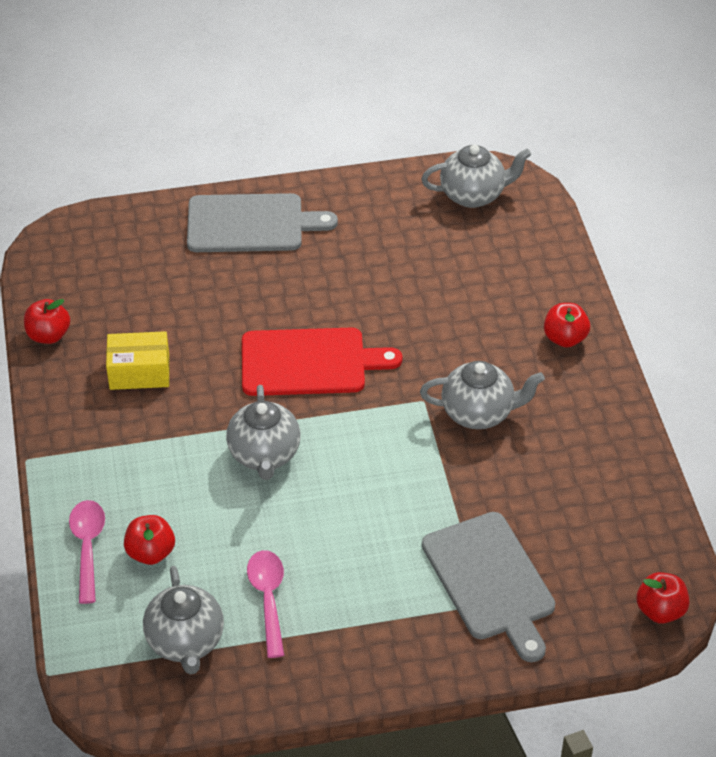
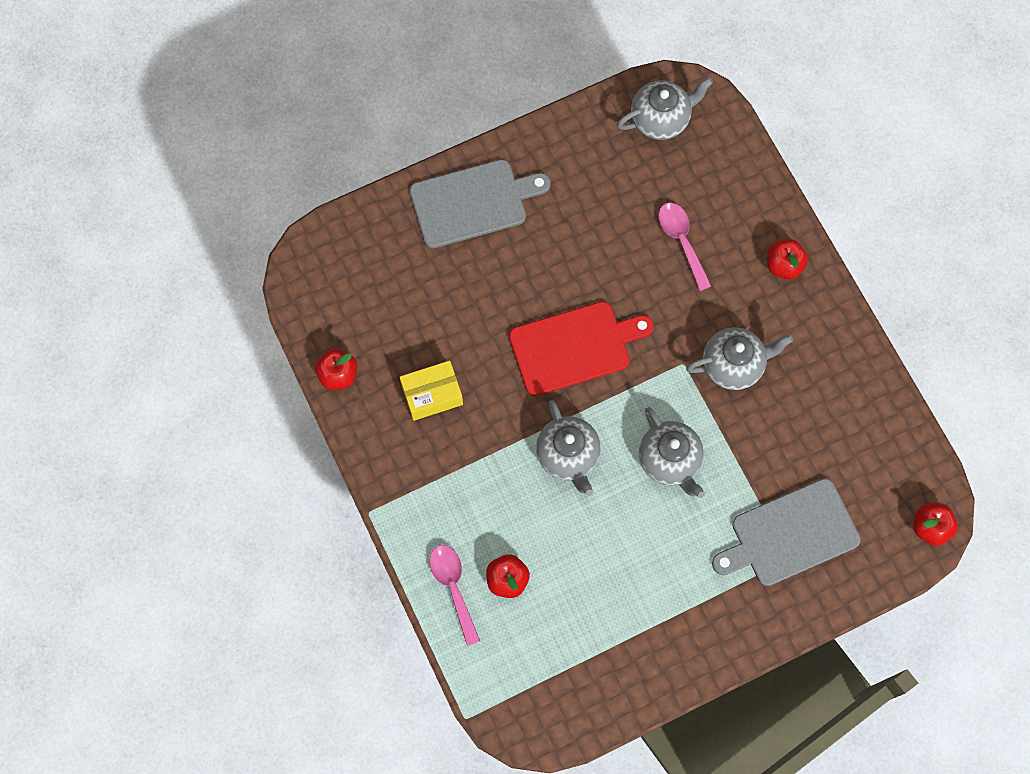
camera: 15 degrees left, 25 degrees up
(186, 642) = (565, 658): grey teapot -> grey teapot (670, 460)
(268, 598) = (617, 599): pink spoon -> pink spoon (681, 241)
(490, 581) = (790, 534): grey cutting board -> grey cutting board turned 105 degrees clockwise

